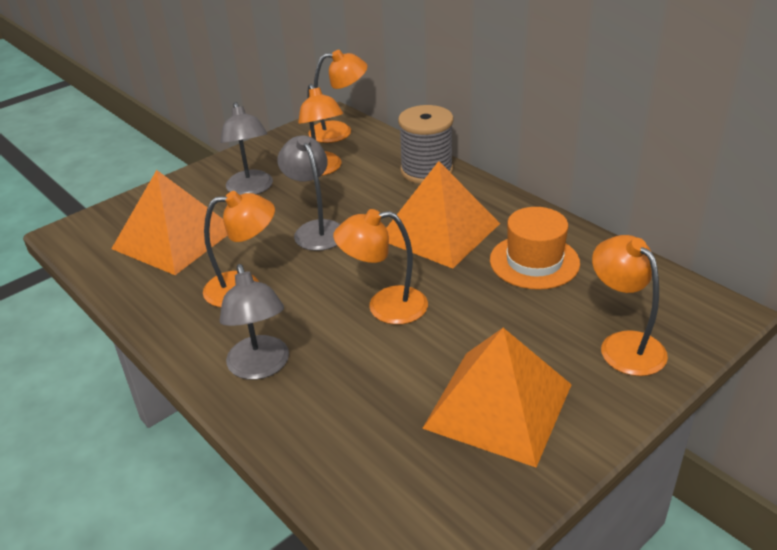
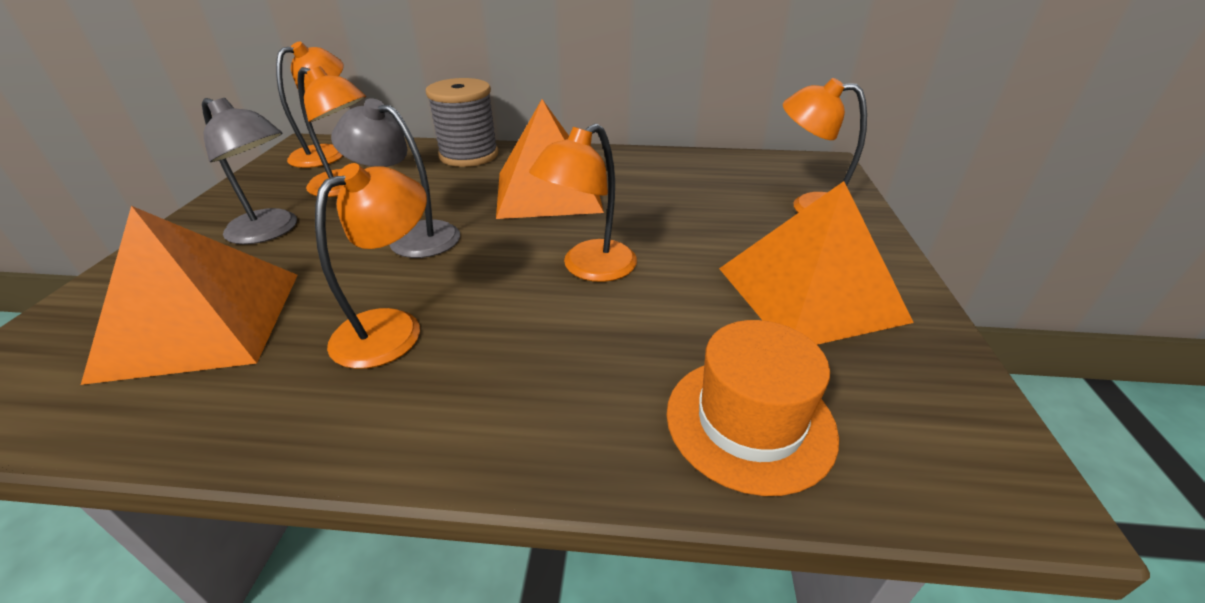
camera: 45 degrees left, 0 degrees up
(260, 367) = (535, 400): grey lamp -> none
(534, 261) = (661, 182): orange hat -> orange hat (750, 421)

